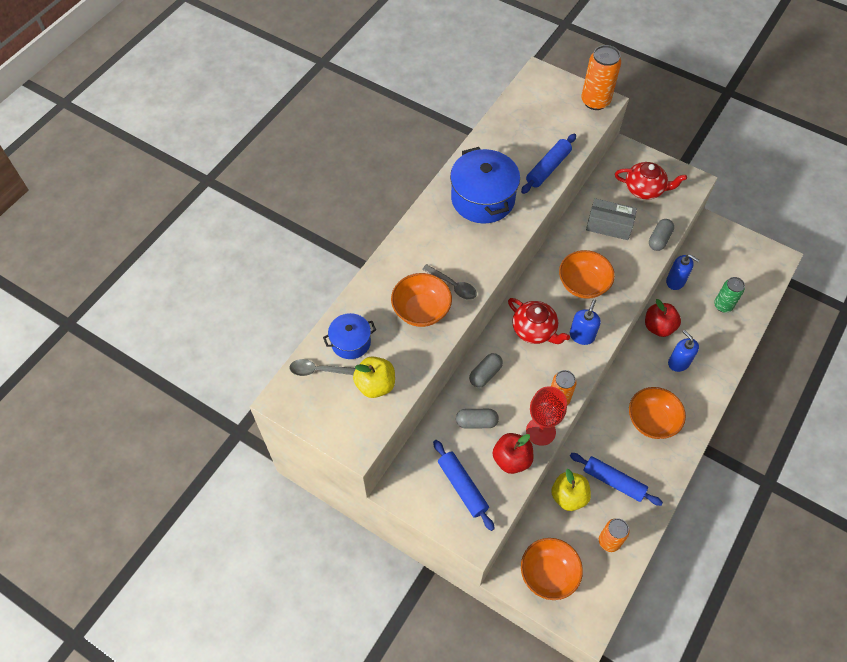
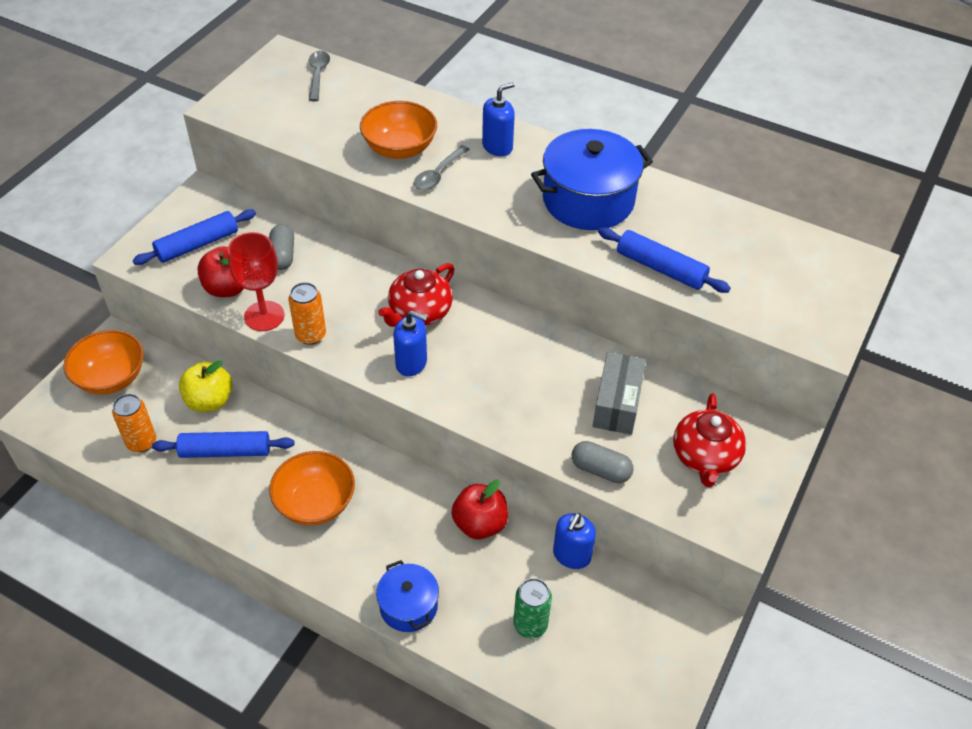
camera: 85 degrees right, 10 degrees down
(351, 342) = (354, 96): blue pot -> blue pot (408, 606)
(375, 385) = (296, 116): yellow apple -> none
(485, 374) = (350, 263): grey capsule -> none
(583, 284) = (501, 367): orange bowl -> none
(595, 101) = (822, 329): orange can -> none
(613, 481) = (225, 451): blue rolling pin -> blue rolling pin turned 60 degrees clockwise
(678, 362) = (415, 547): blue soap dispenser -> blue soap dispenser (497, 147)

